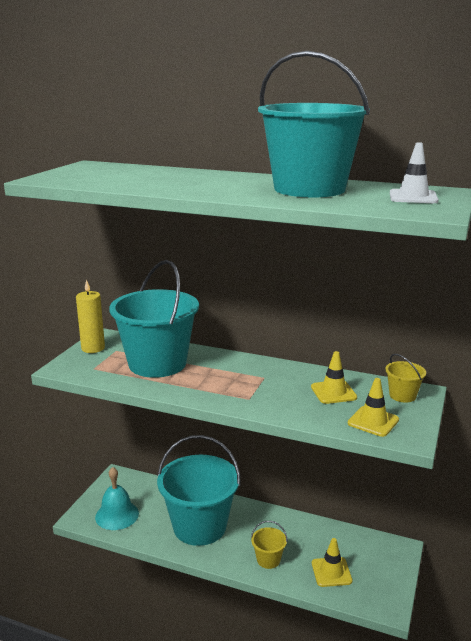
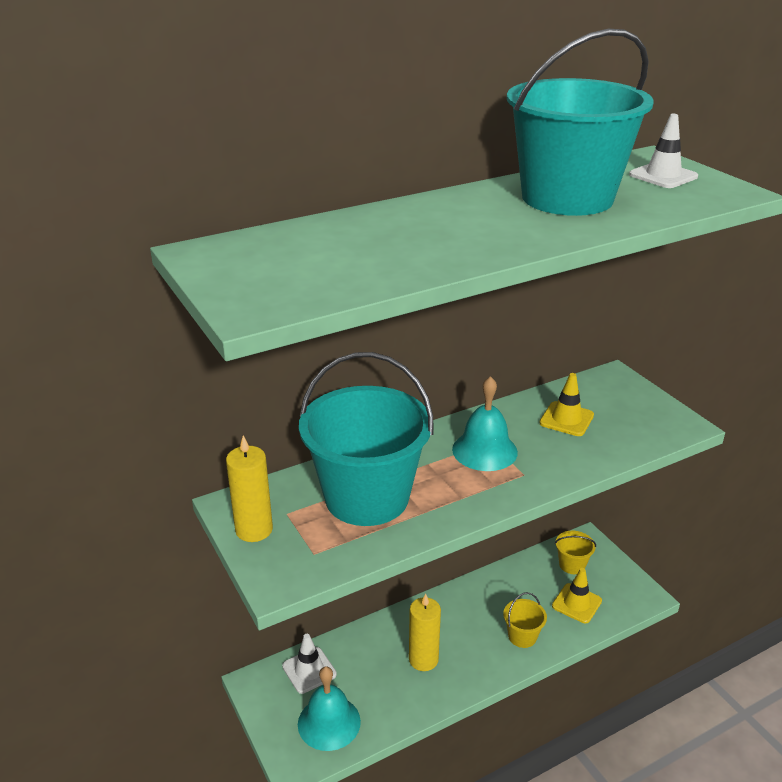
camera: 50 degrees left, 10 degrees up
(144, 489) = (309, 670): none -> white traffic cone
(199, 526) = (423, 659): turquoise bucket -> yellow candle
(253, 379) = (484, 450): none -> turquoise bell
(373, 421) = (641, 428): yellow traffic cone -> none
(402, 395) = (612, 388): yellow bucket -> yellow bucket (572, 565)

